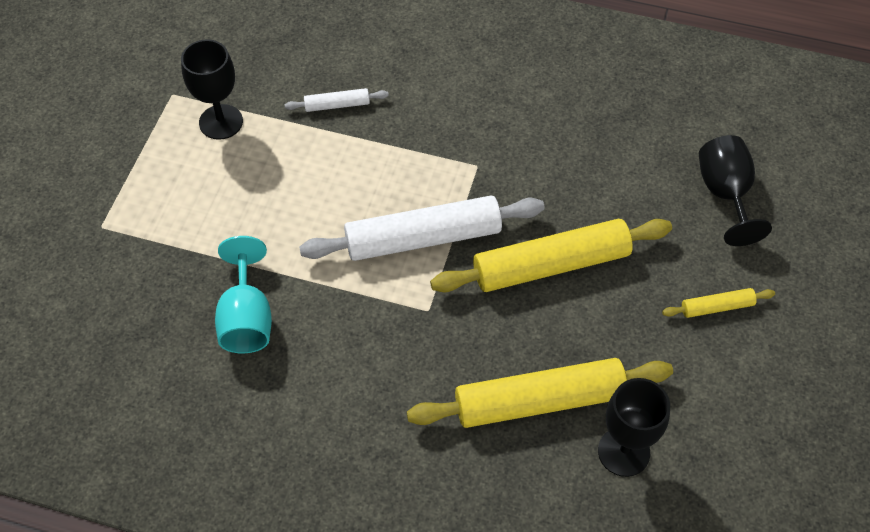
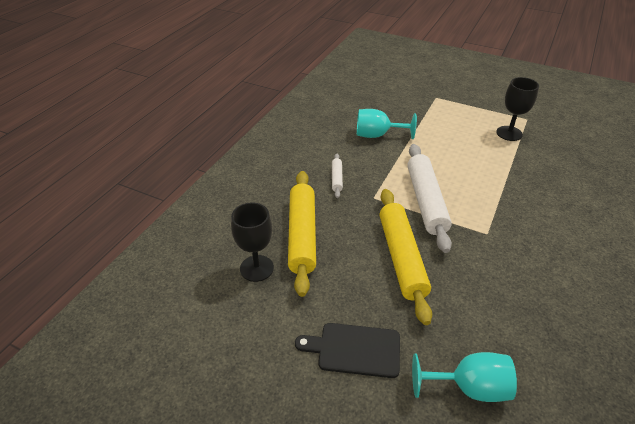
camera: 100 degrees right, 15 degrees down
(337, 105) = (531, 176): white rolling pin -> white rolling pin (336, 178)
(717, 307) = (355, 349): yellow rolling pin -> black cutting board
(725, 194) = (469, 387): black goblet -> turquoise goblet

